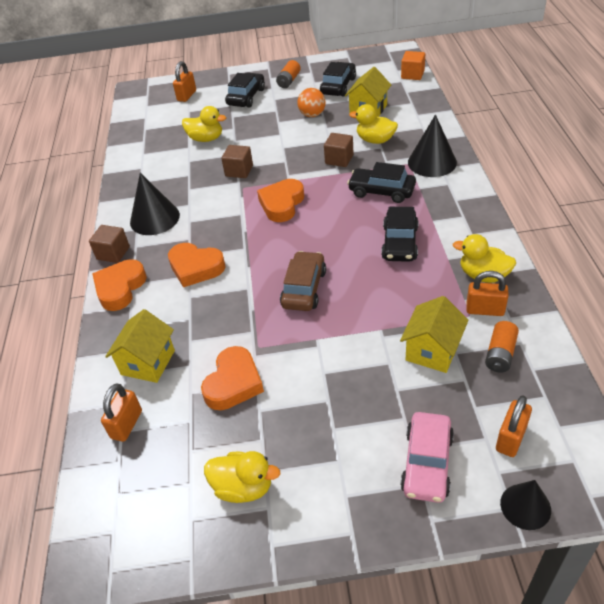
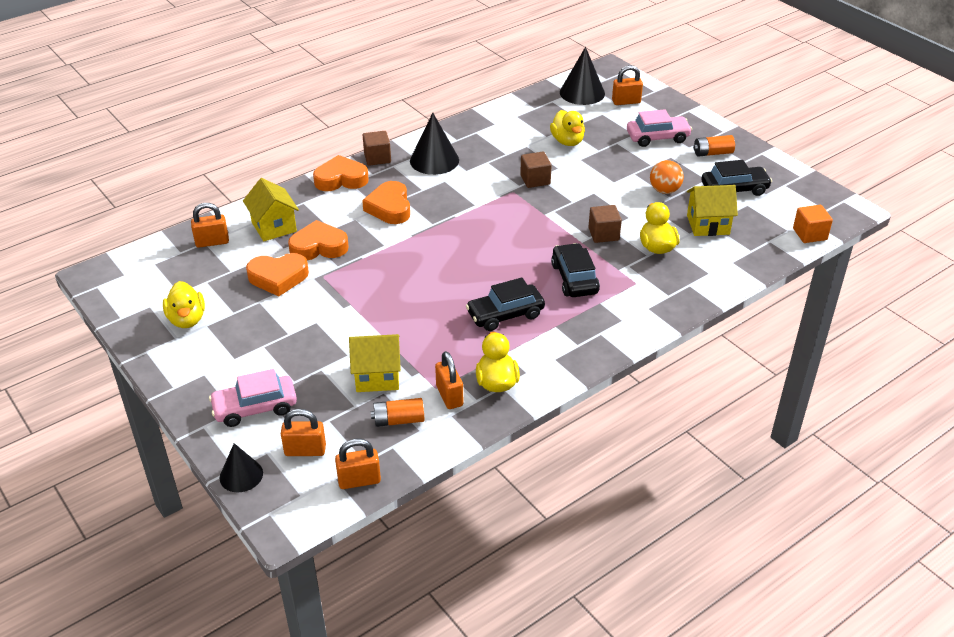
camera: 55 degrees right, 5 degrees down
(148, 362) = (274, 227): yellow house -> yellow house turned 75 degrees clockwise
(246, 97) = (657, 137): black car -> pink car
(282, 204) = (507, 223): orange heart -> orange heart (319, 247)
(304, 288) = (405, 276): brown car -> none
(432, 162) = (651, 298): black cone -> black cone (582, 93)
(570, 408) = (359, 480): none -> orange padlock

